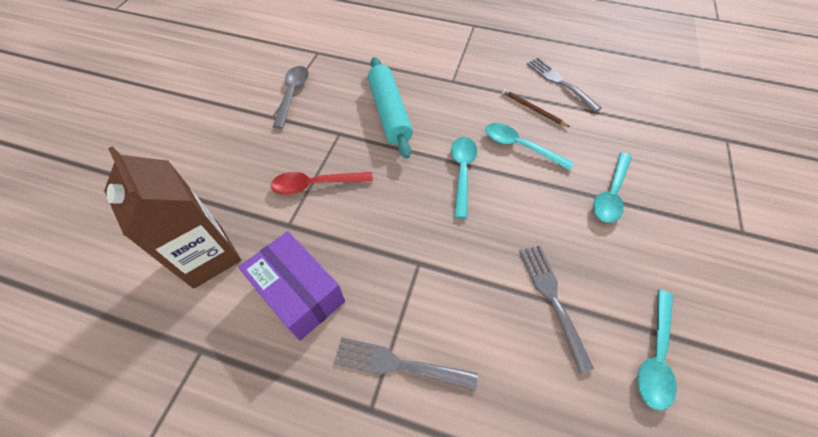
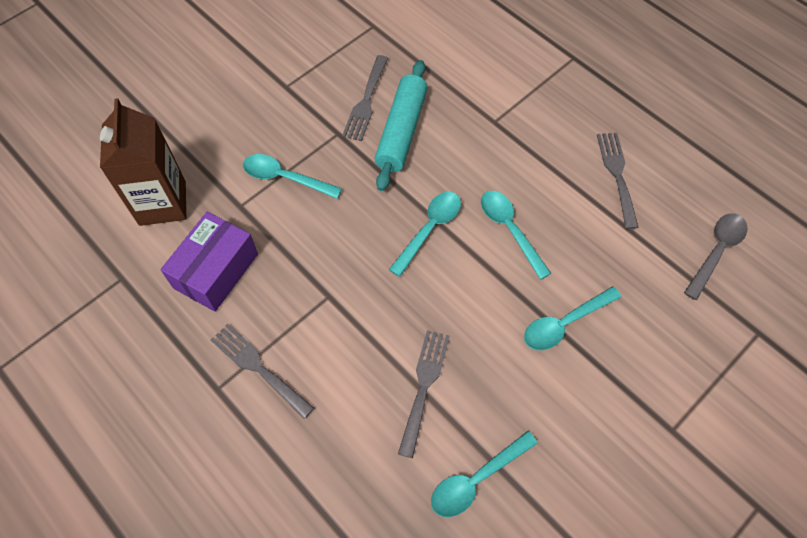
camera: 30 degrees right, 5 degrees up
(292, 94) = (319, 68): grey spoon -> grey spoon (716, 251)
(299, 293) = (216, 271): purple box -> purple box turned 45 degrees clockwise
(315, 185) = (285, 178): red spoon -> turquoise spoon
(346, 103) = (366, 101): none -> grey fork
(532, 109) = (558, 194): brown pencil -> none

